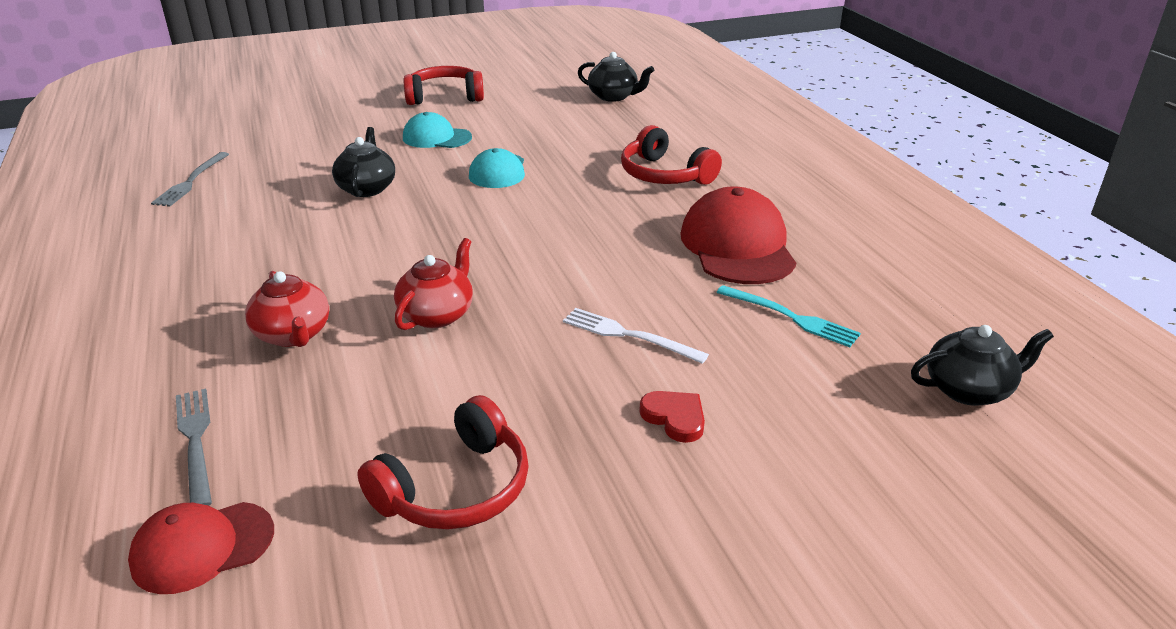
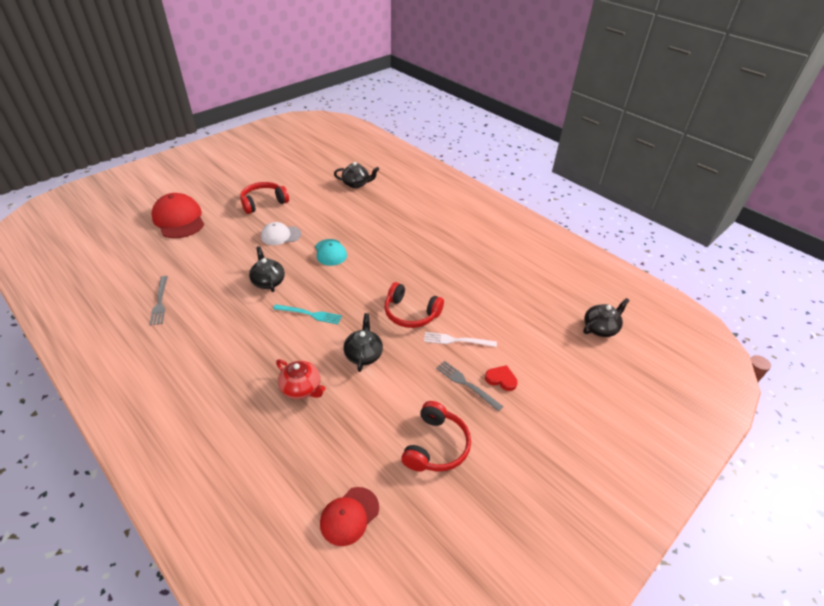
camera: 25 degrees left, 10 degrees up
(196, 442) = (302, 465): grey fork -> grey fork (467, 384)
(436, 138) = (281, 235): turquoise cap -> white cap
(437, 314) = (363, 354): red teapot -> black teapot
(664, 175) = (414, 235): red headphones -> red headphones (411, 313)
(737, 246) = (473, 273): red cap -> red cap (179, 219)
(790, 317) = (516, 310): turquoise fork -> turquoise fork (309, 314)

